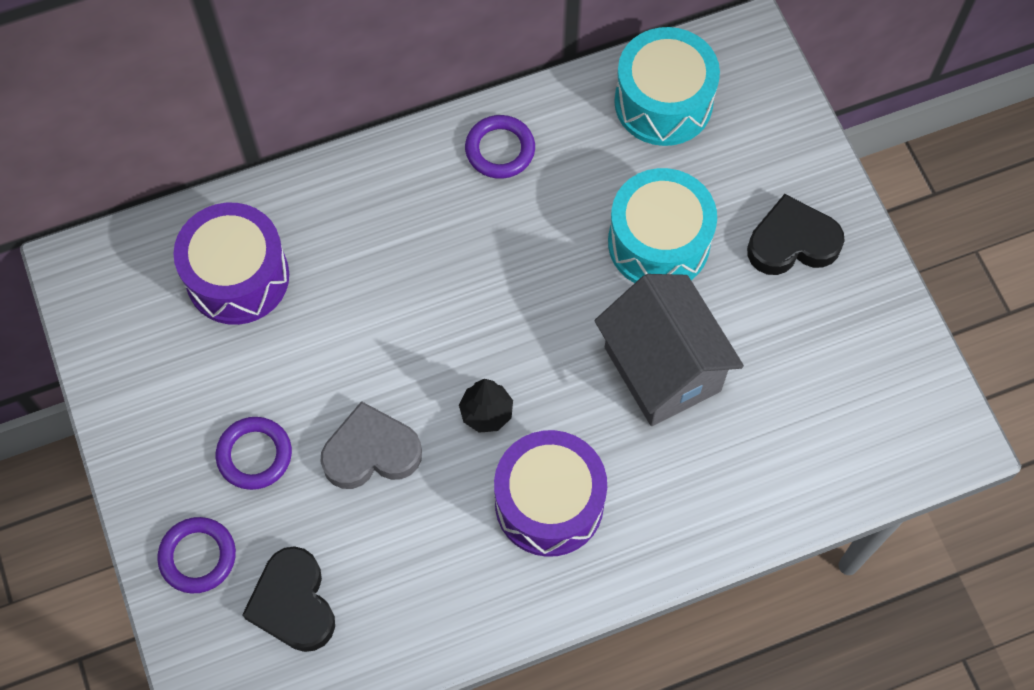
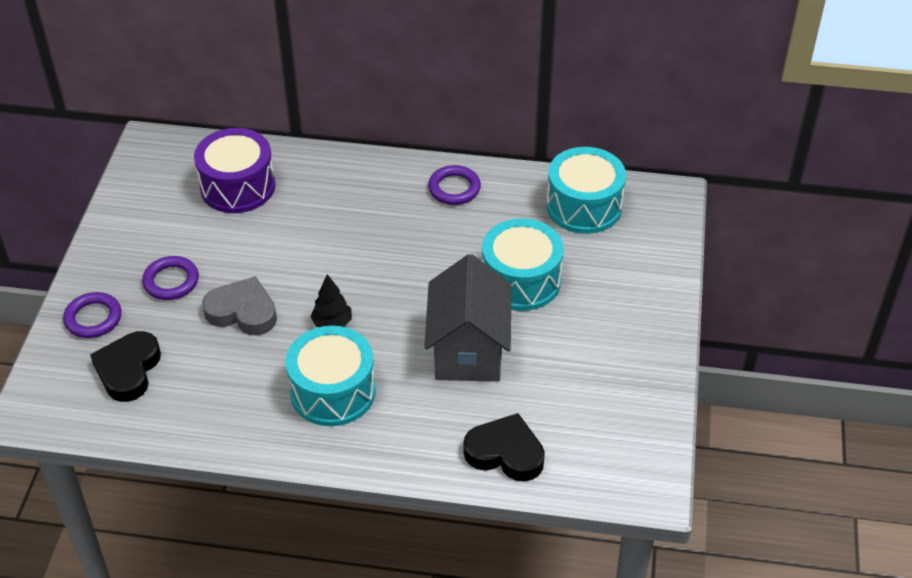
camera: 30 degrees right, 20 degrees down
(549, 503) = (333, 391): purple drum -> turquoise drum
(792, 242) = (615, 319): black heart -> black heart (505, 453)

